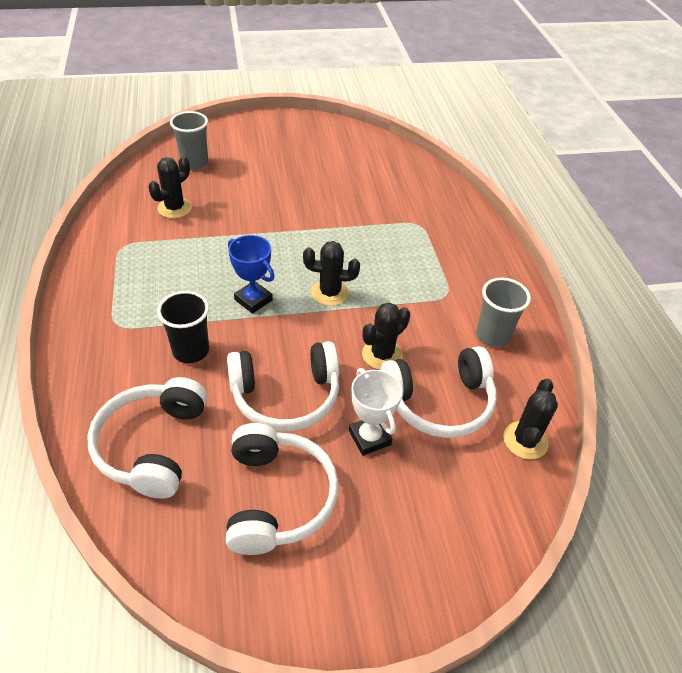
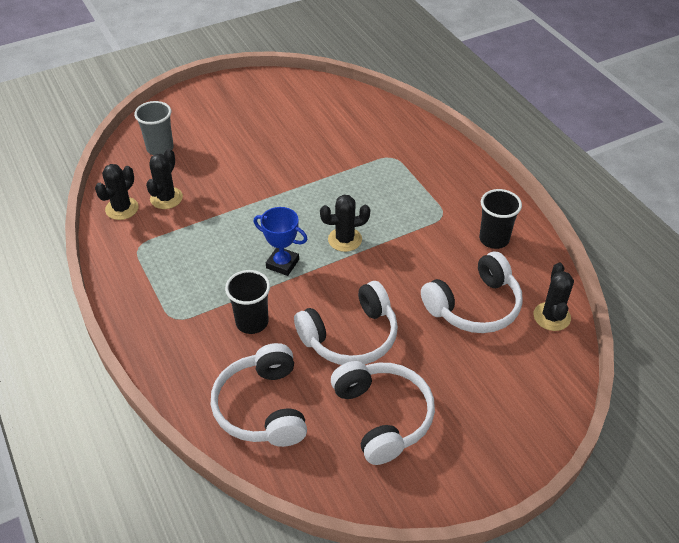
camera: 15 degrees left, 0 degrees up
(369, 438) = (433, 350): white trophy -> none
(382, 355) = (412, 280): black cactus -> black cactus (122, 208)
(492, 335) = (494, 239): grey cup -> black cup

